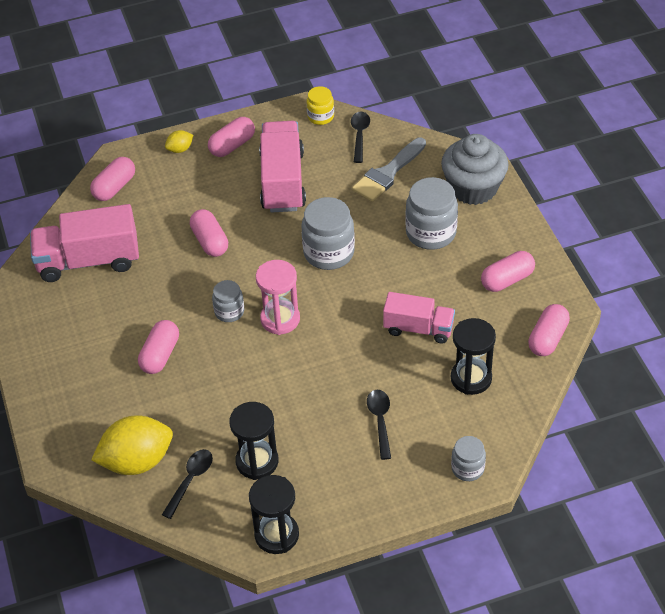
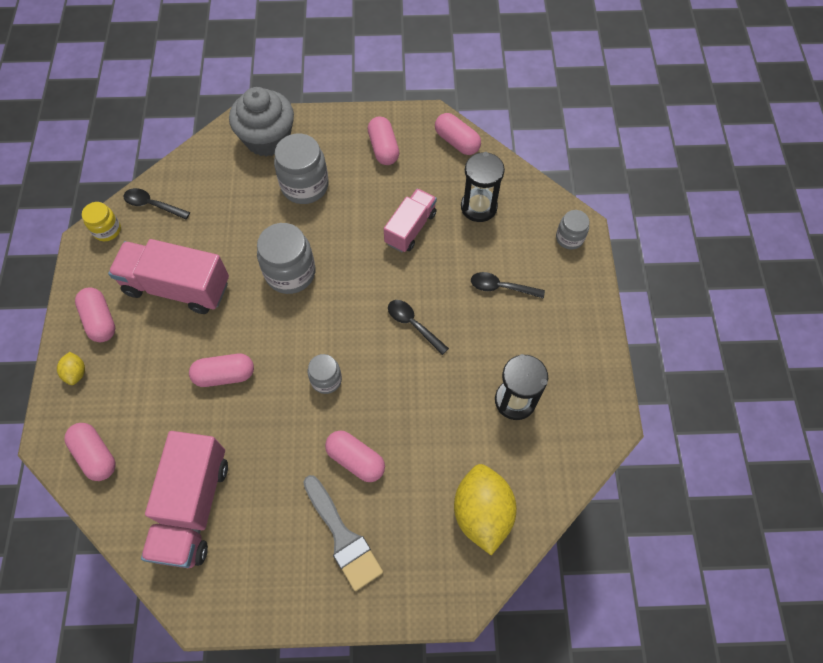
camera: 75 degrees left, 15 degrees up
(190, 480) = (519, 466): black spoon -> black spoon (413, 324)
(276, 535) = (599, 404): black hourglass -> none
(280, 319) = (354, 336): pink hourglass -> none
(388, 173) = (214, 196): grey brush -> grey brush (343, 537)

